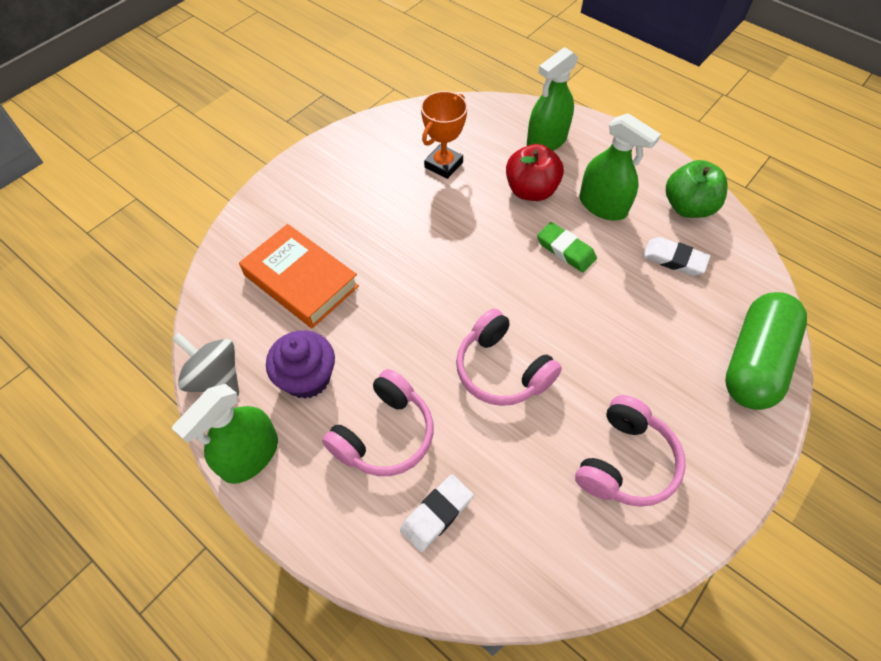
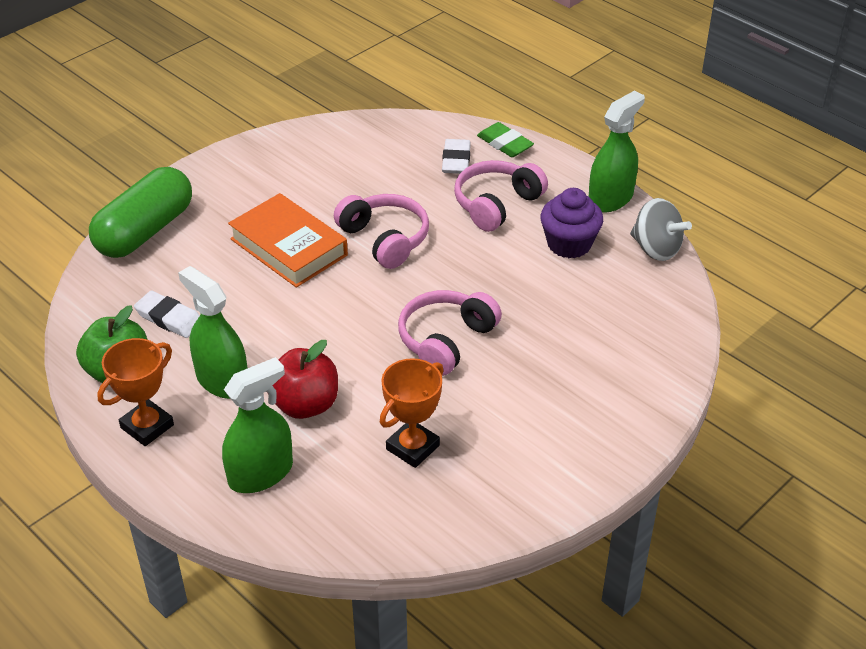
camera: 175 degrees left, 15 degrees down
(301, 281) = (587, 323): orange book -> orange book (289, 247)
(437, 514) = (456, 160): white eraser -> white eraser turned 45 degrees counterclockwise
(565, 250) = (286, 335): green eraser -> green eraser (505, 144)
(625, 462) = (297, 178): pink headphones -> pink headphones (446, 340)
(642, 167) = (147, 426): none -> orange trophy

